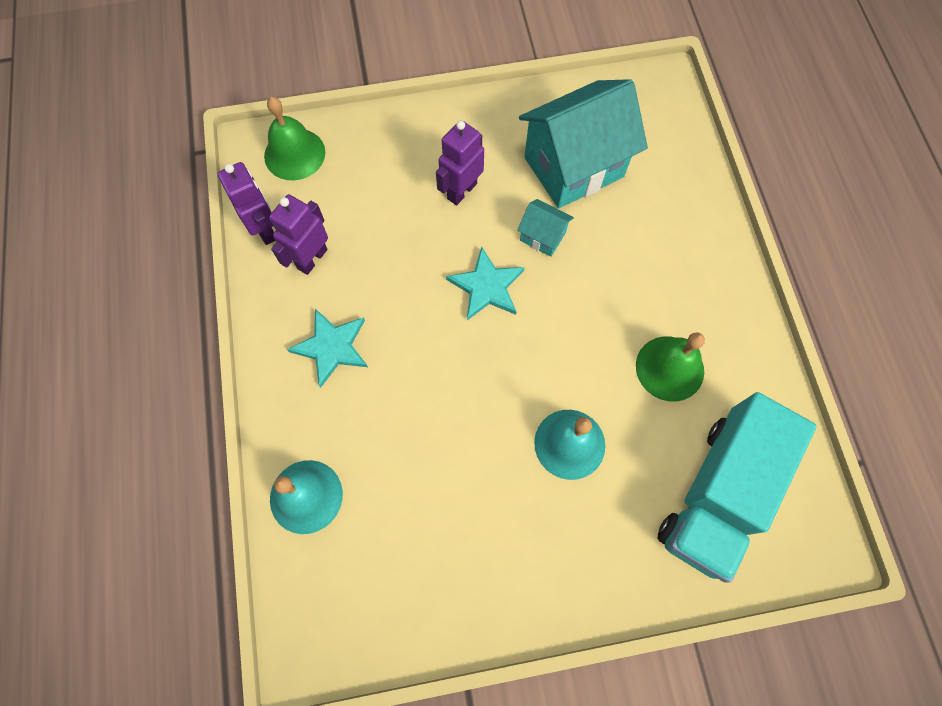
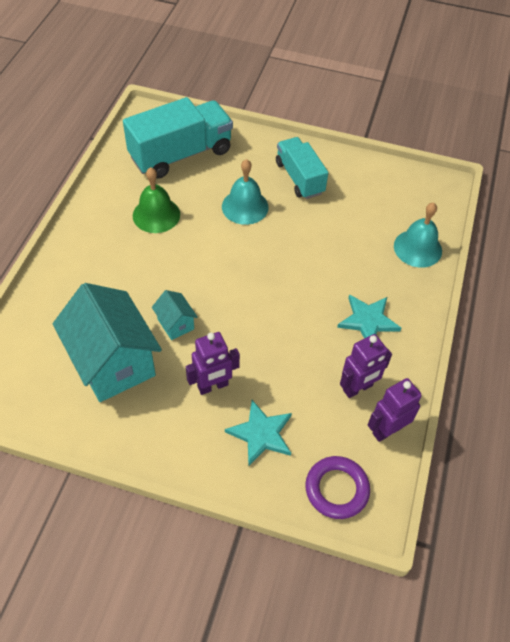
camera: 155 degrees left, 15 degrees down
(266, 229) = (387, 430): purple robot -> purple robot turned 60 degrees clockwise
(294, 154) = (336, 489): green bell -> purple ring
(487, 286) = (238, 310): turquoise star -> turquoise star (261, 434)
(526, 542) = (299, 178): none -> turquoise truck
(573, 167) = (113, 363): turquoise house -> turquoise house turned 60 degrees clockwise

